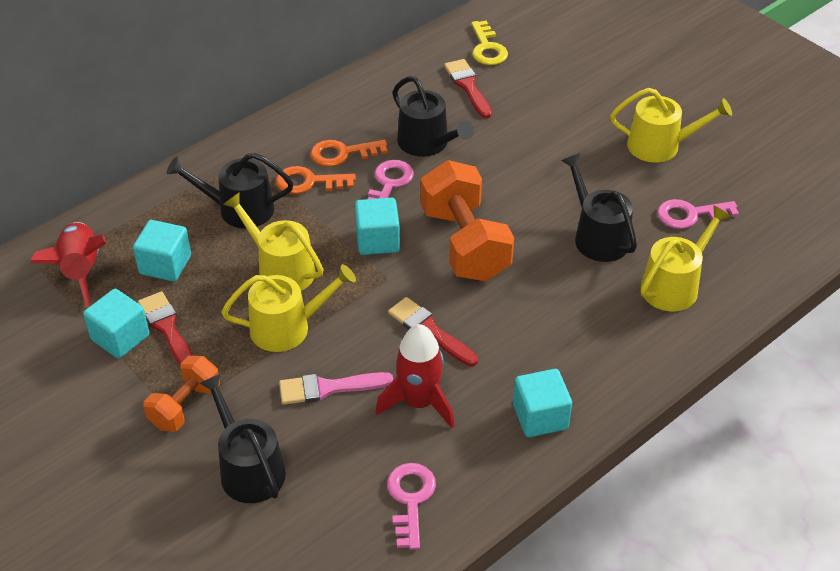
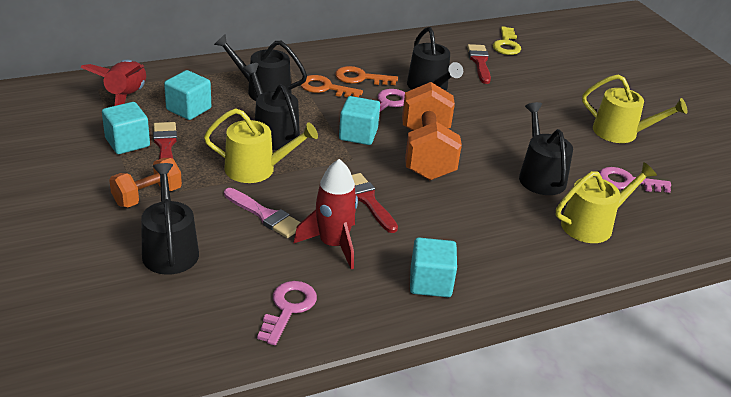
camera: 15 degrees right, 10 degrees down
(281, 269) = (273, 133): yellow watering can -> black watering can
(328, 388) = (265, 215): pink brush -> pink brush turned 150 degrees counterclockwise

